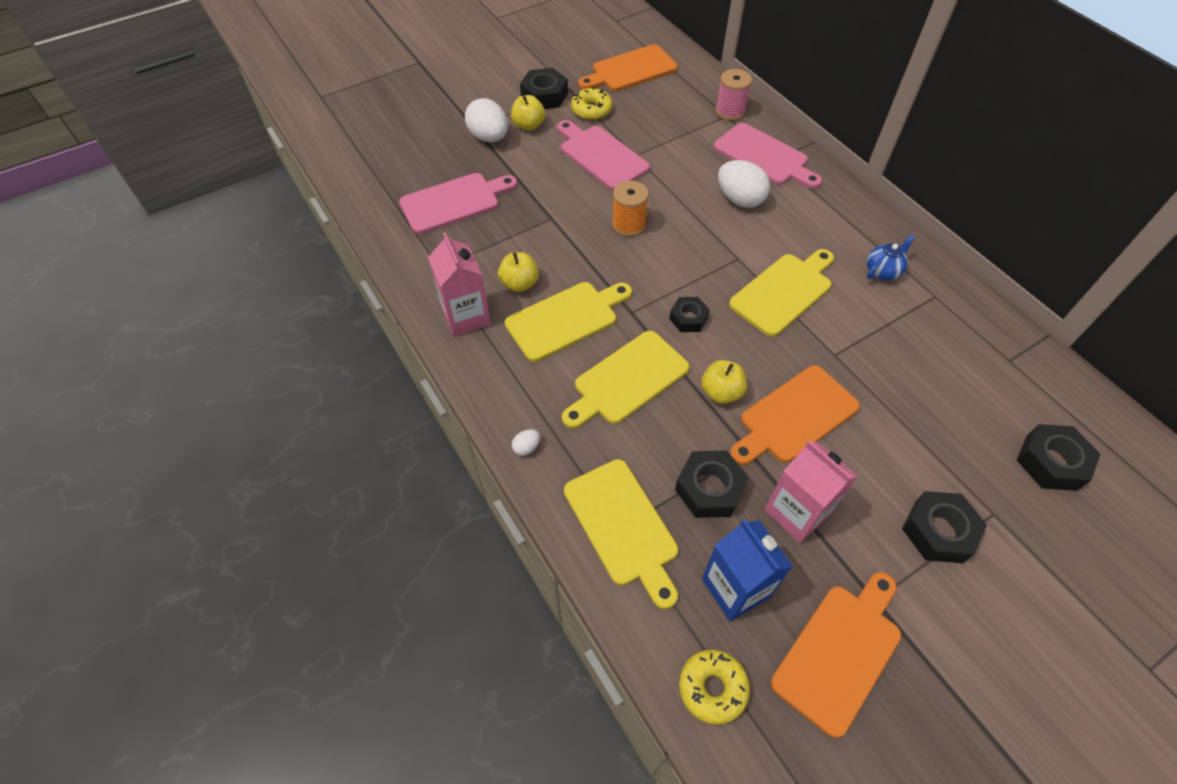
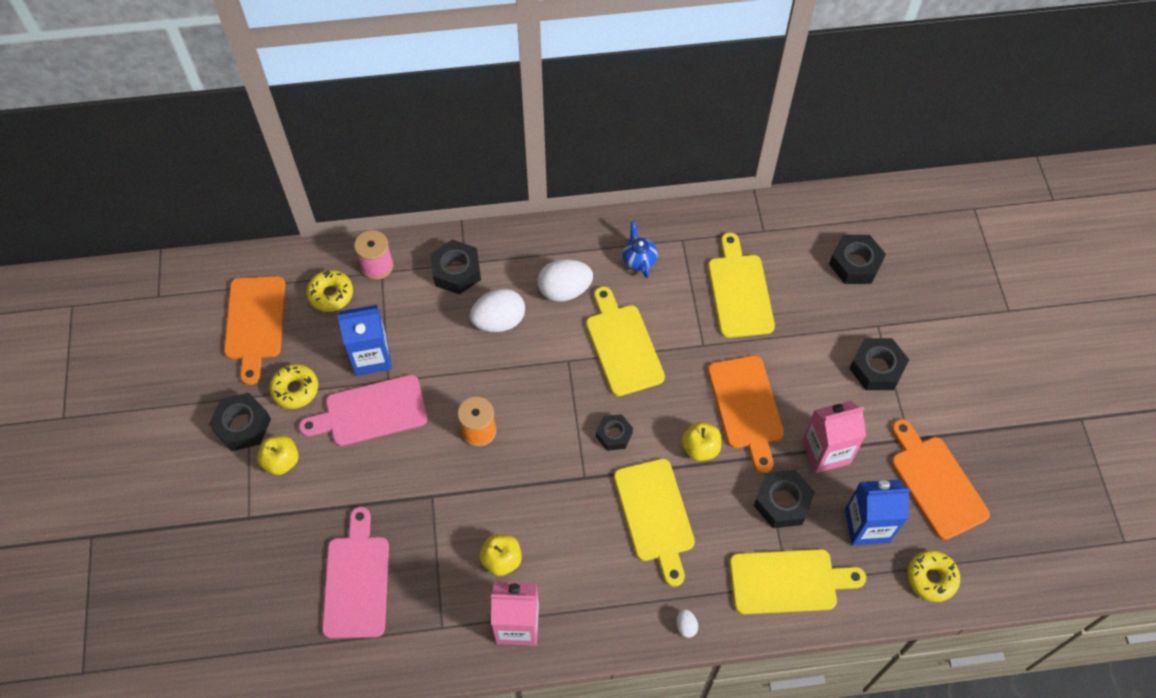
camera: 65 degrees left, 5 degrees up
(489, 137) = (276, 509): white egg -> white egg (564, 290)
(566, 319) = (565, 536): yellow cutting board -> yellow cutting board (739, 291)
(648, 138) = (371, 357): none -> blue carton
(684, 97) = (331, 294): none -> yellow donut
(764, 156) = (456, 271): pink cutting board -> black nut

